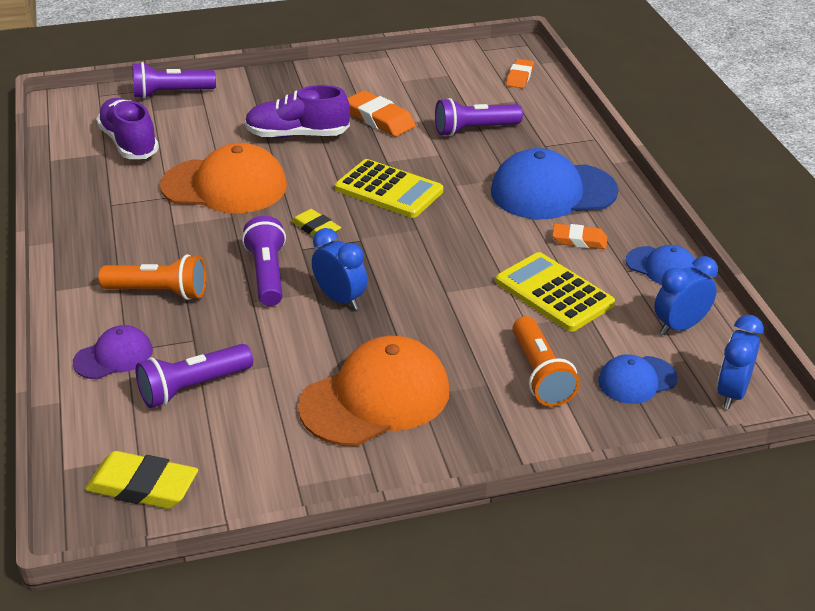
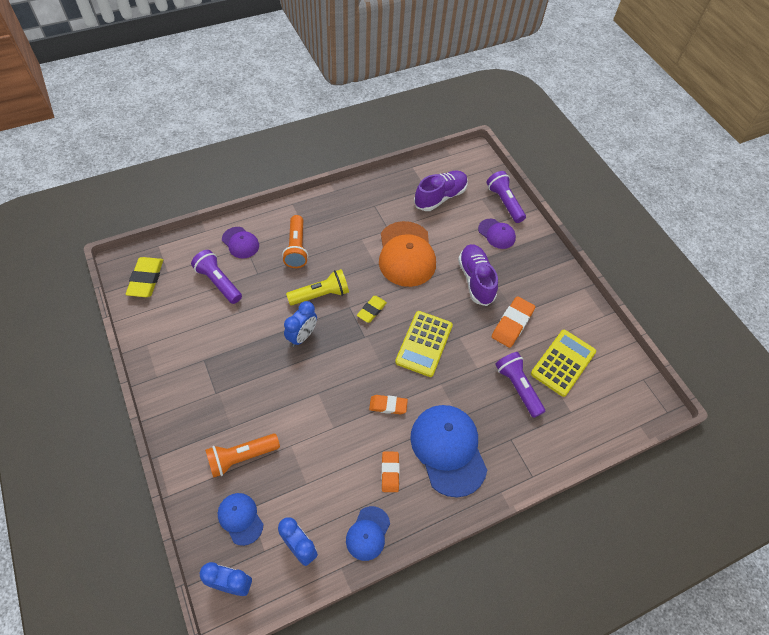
camera: 75 degrees right, 20 degrees up
(225, 108) = (496, 234): none -> purple cap
(267, 274) = (320, 295): purple flashlight -> yellow flashlight
(375, 398) = (215, 369): orange cap -> none
(519, 77) = (609, 411): orange eraser -> orange eraser (388, 405)
(554, 293) = (326, 459): yellow calculator -> yellow calculator (563, 363)

